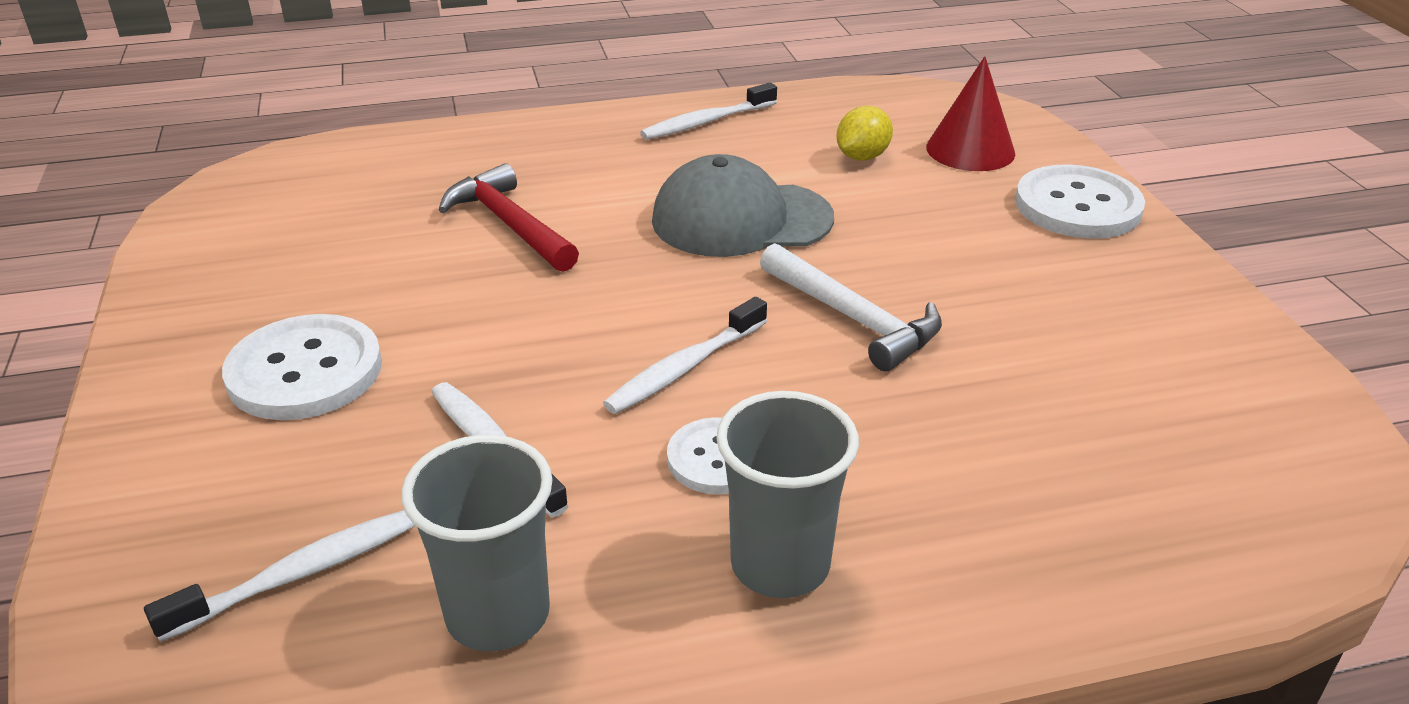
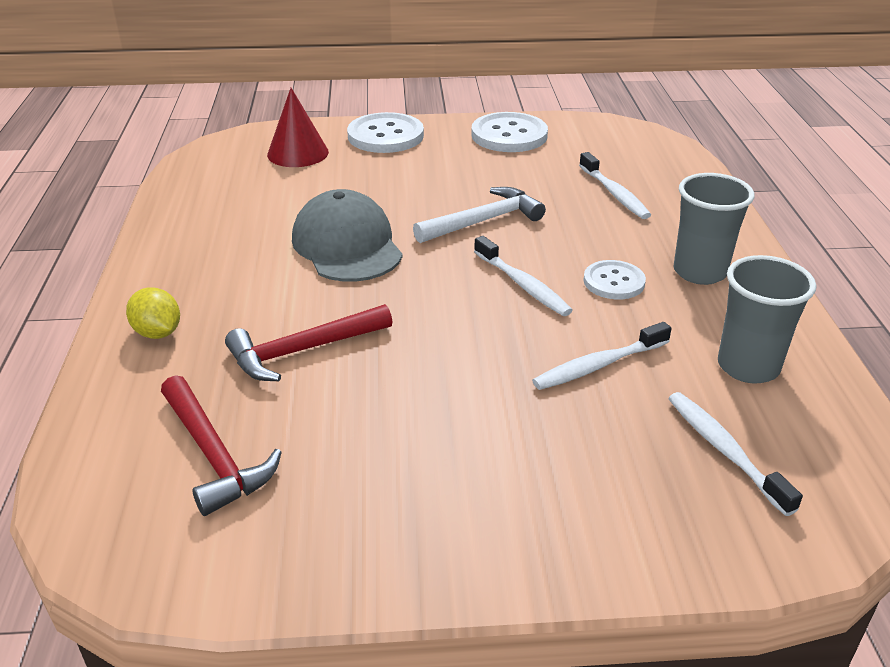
camera: 80 degrees left, 0 degrees up
(305, 371) = (493, 463): white button -> white button (509, 135)
(341, 206) = (214, 455): none -> red hammer
(706, 122) = (183, 244): white toothbrush -> white toothbrush (614, 193)
(741, 219) = (347, 245): grey cap -> grey cap turned 150 degrees clockwise
(862, 157) = (283, 190): yellow lemon -> yellow lemon (158, 333)

